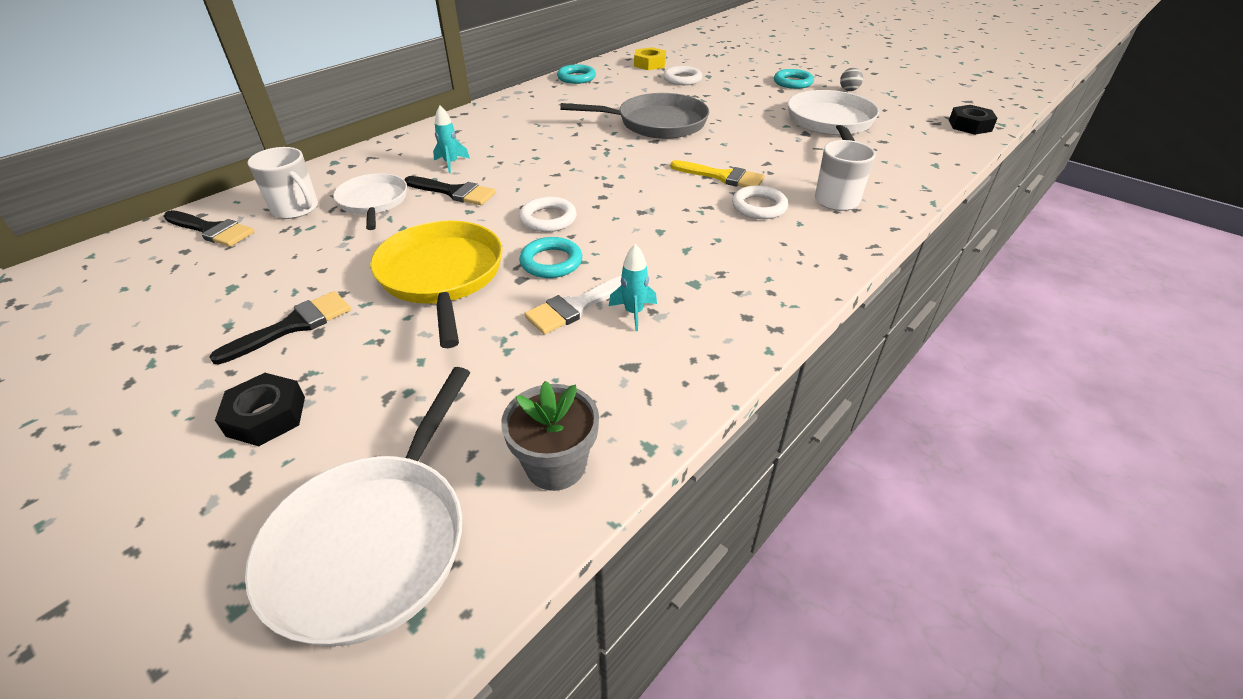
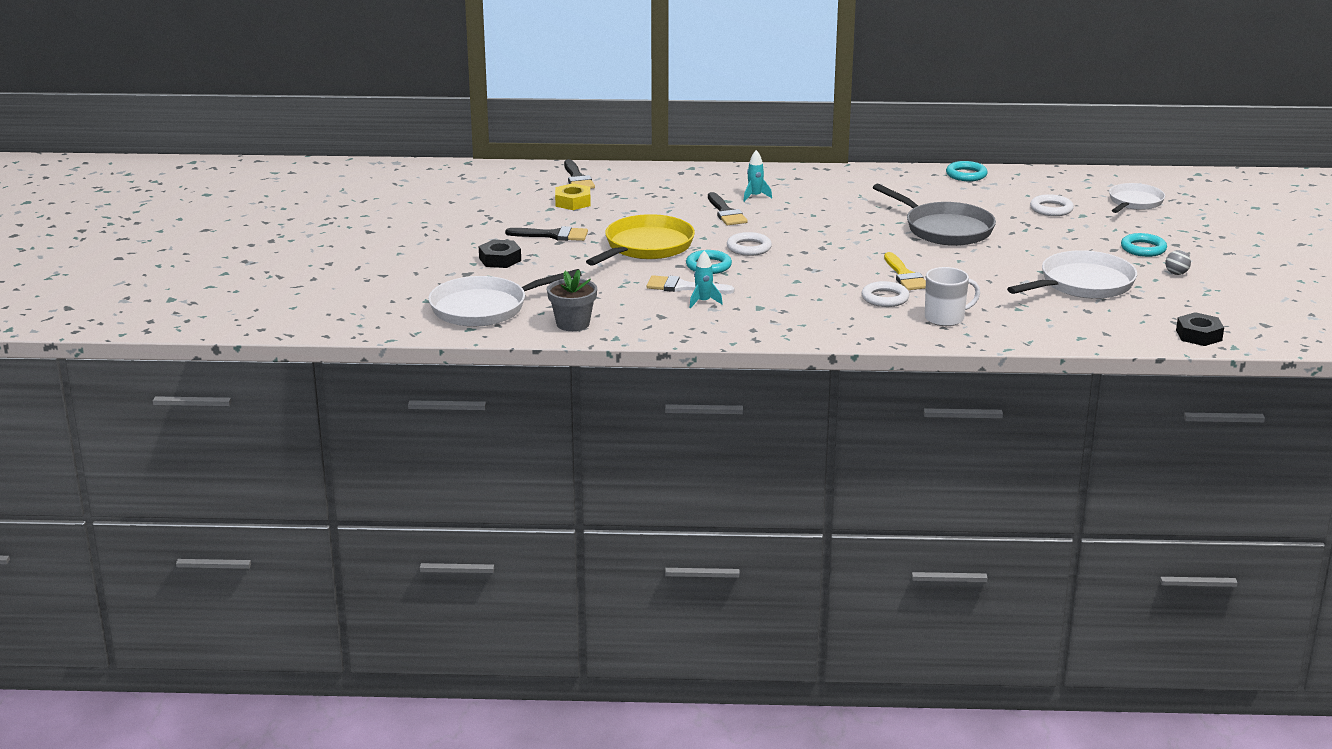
camera: 50 degrees right, 15 degrees down
(296, 209) = (631, 185): white mug -> none
(373, 202) = (674, 199): white pan -> white pan (1134, 202)
(650, 64) = (1056, 187): yellow nut -> yellow nut (573, 202)

